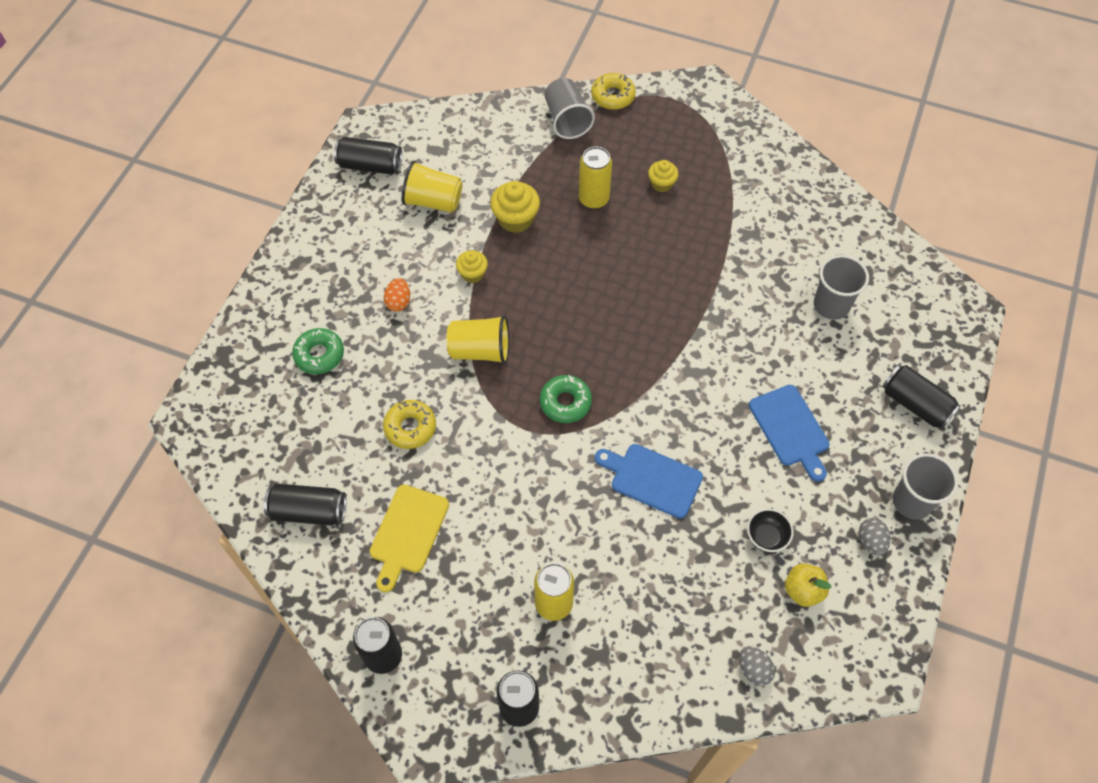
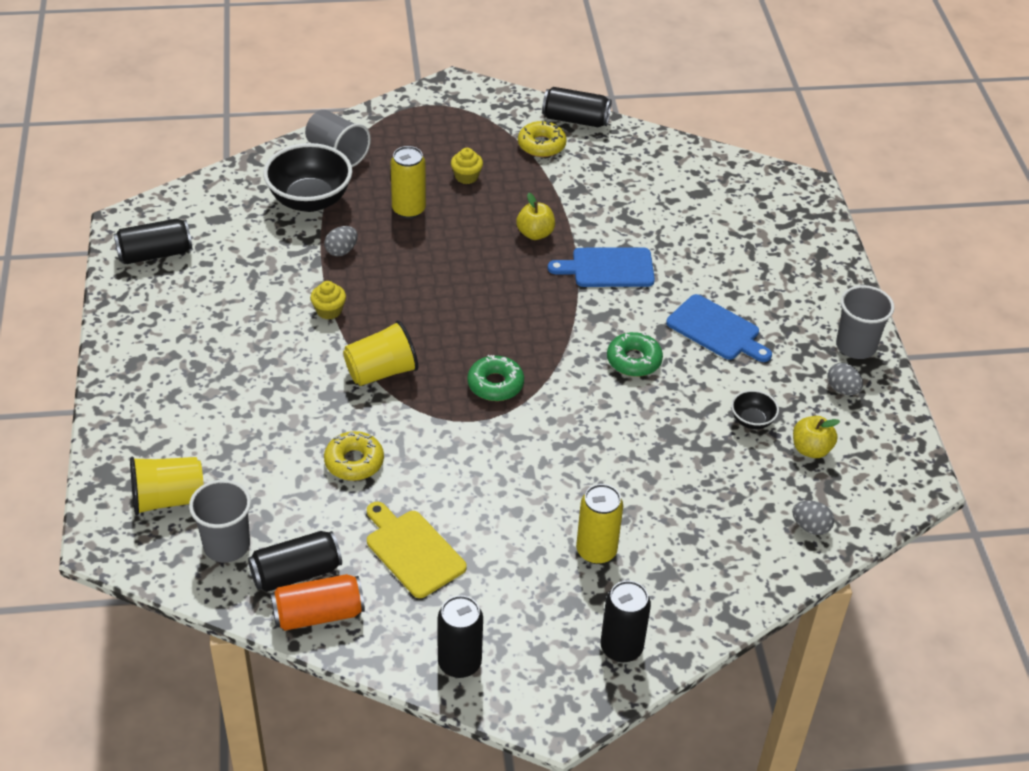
camera: 30 degrees left, 15 degrees down
(304, 557) = (318, 614): none -> orange can
(319, 355) = (213, 435): green donut -> green donut (634, 360)
(398, 302) = (268, 360): orange egg -> none
(407, 533) = (413, 551): yellow cutting board -> yellow cutting board turned 150 degrees clockwise
(433, 201) = (245, 263): yellow cup -> yellow cup (168, 499)
(515, 219) = (341, 251): yellow cupcake -> grey egg
(518, 159) = (310, 200): none -> black bowl
(613, 96) = (370, 120): yellow donut -> yellow donut (541, 145)
(652, 479) = (619, 415): blue cutting board -> blue cutting board (608, 268)
(687, 265) = (535, 234): none -> yellow apple
(831, 305) = (687, 222): grey cup -> grey cup (226, 545)
(915, 404) = (809, 272): black can -> black can (575, 120)

